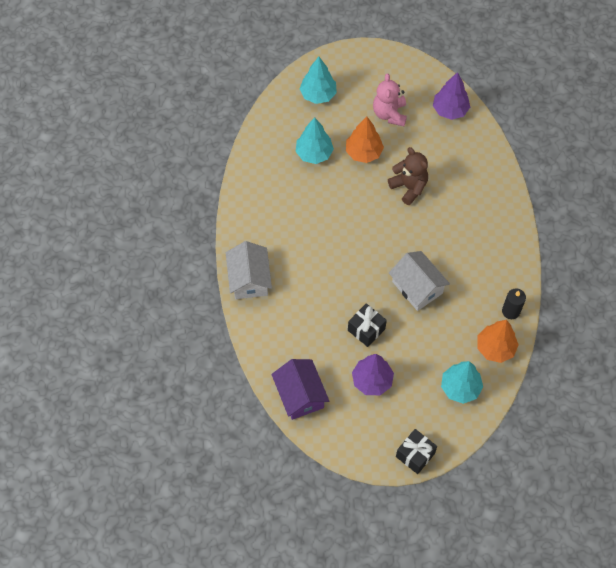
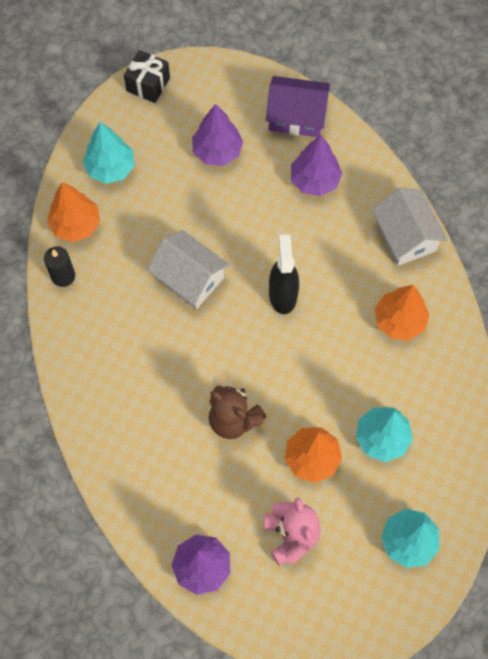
camera: 165 degrees right, 5 degrees up
(276, 222) = (399, 321): none -> orange tree
(300, 395) = (296, 116): purple house -> purple house turned 45 degrees counterclockwise
(302, 338) = (314, 180): none -> purple tree
(352, 259) = (283, 294): none -> black spray bottle
(366, 329) = (240, 209): black gift -> none

